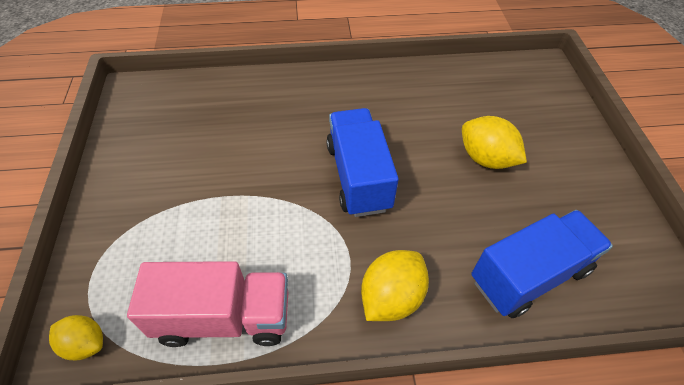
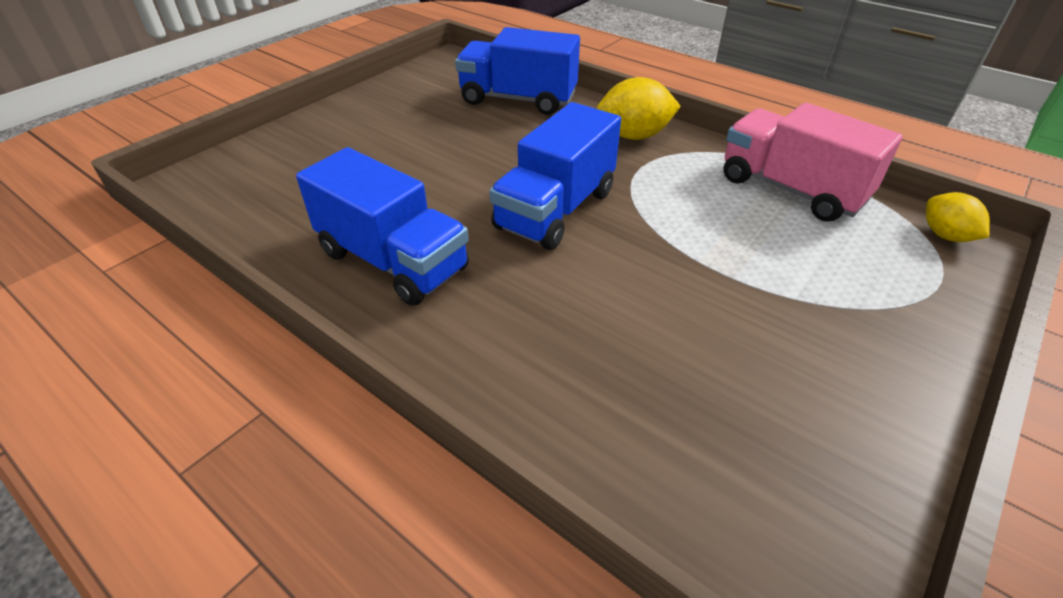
camera: 135 degrees left, 10 degrees down
(390, 96) = (393, 261): none -> blue truck
(486, 159) = (417, 156): yellow lemon -> none

